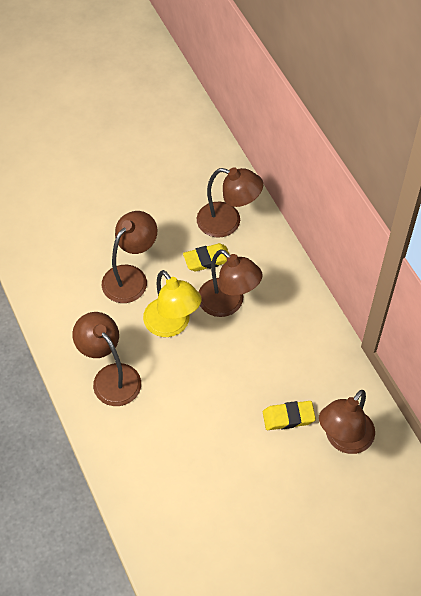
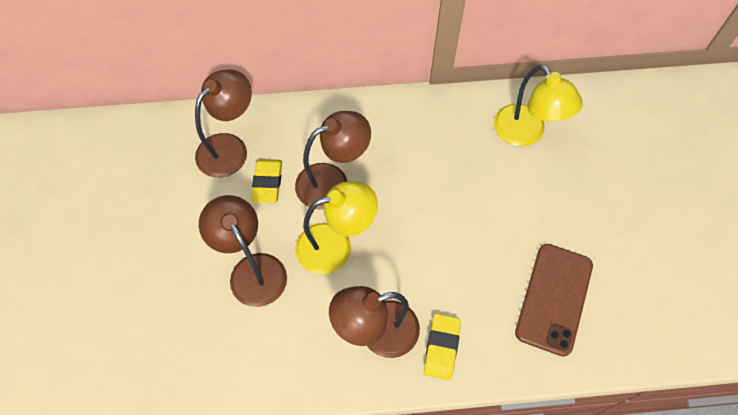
camera: 70 degrees left, 5 degrees up
(187, 500) = (554, 298): none -> brown phone
(288, 417) = (487, 171): yellow eraser -> yellow eraser (441, 348)
(343, 440) = (526, 133): brown lamp -> yellow lamp

